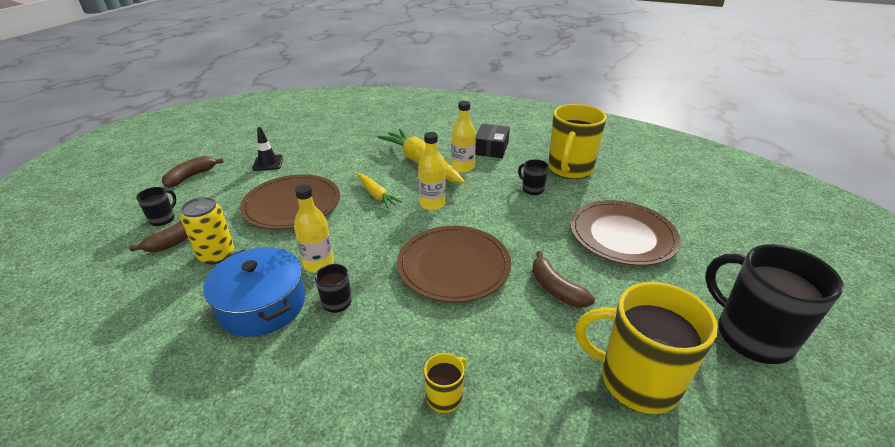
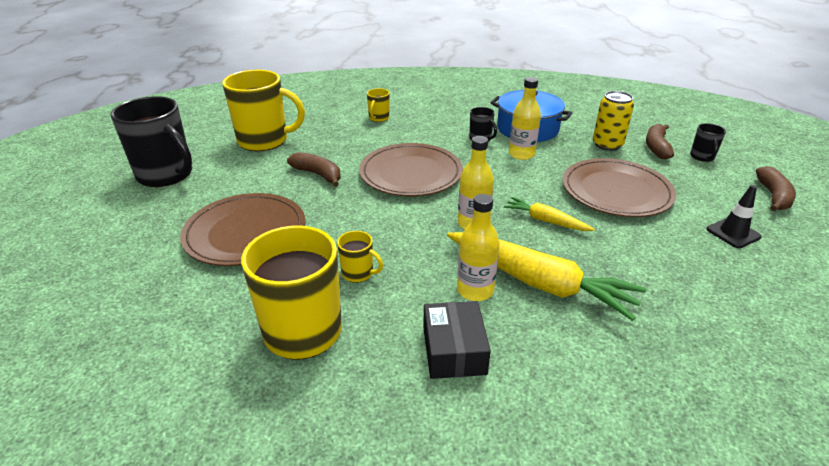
camera: 160 degrees right, 0 degrees up
(532, 189) = (358, 273): black mug -> yellow mug

